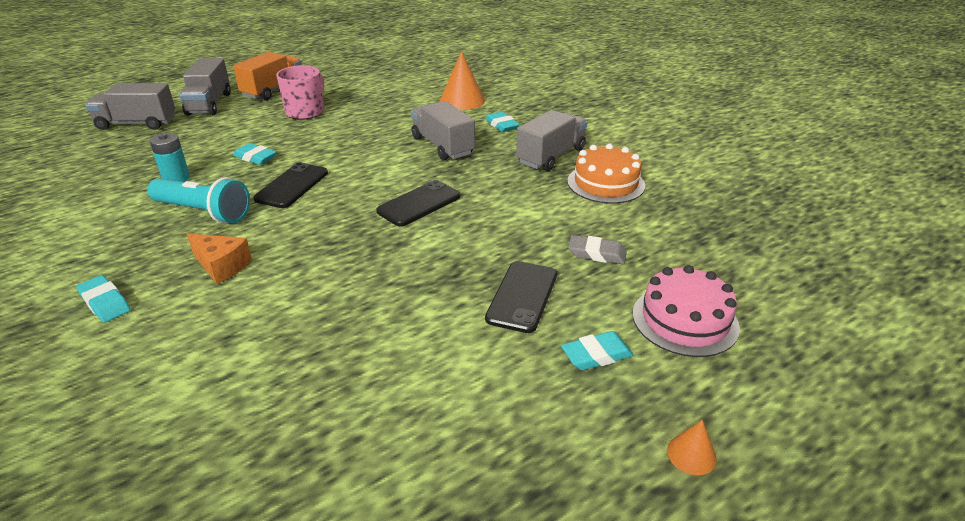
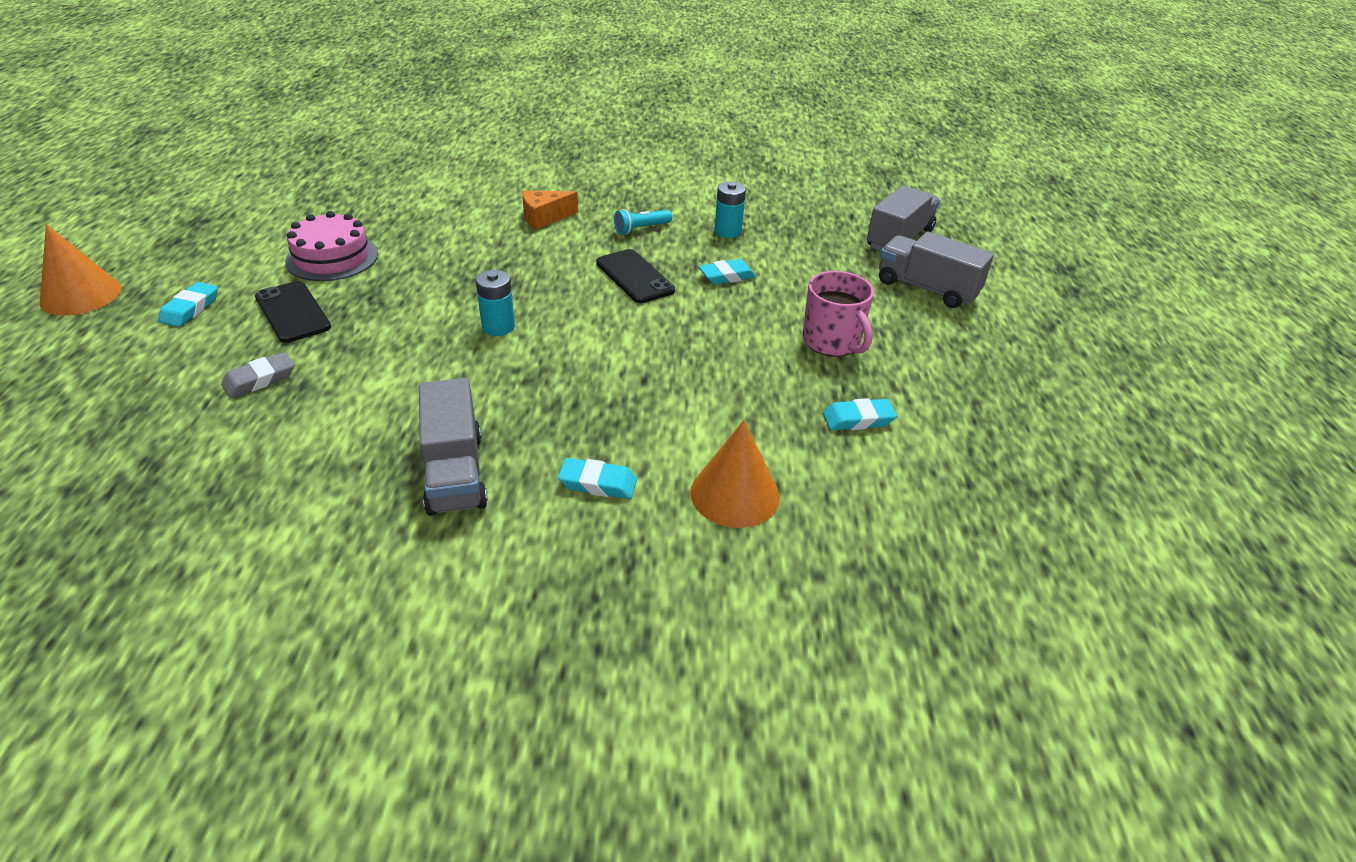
camera: 125 degrees right, 5 degrees up
(105, 303) = (561, 178): turquoise eraser -> turquoise eraser (858, 419)
(203, 212) = (641, 229): turquoise flashlight -> turquoise flashlight, size x0.56
(273, 90) = (943, 343): orange truck -> none
(419, 204) = (498, 327): black phone -> turquoise battery
(442, 146) = (602, 399): grey truck -> none
(606, 183) = (333, 473): orange cake -> none
(685, 320) = (125, 368): pink cake -> pink cake (332, 257)
(691, 454) = (81, 295): orange cone -> orange cone, size x2.02

